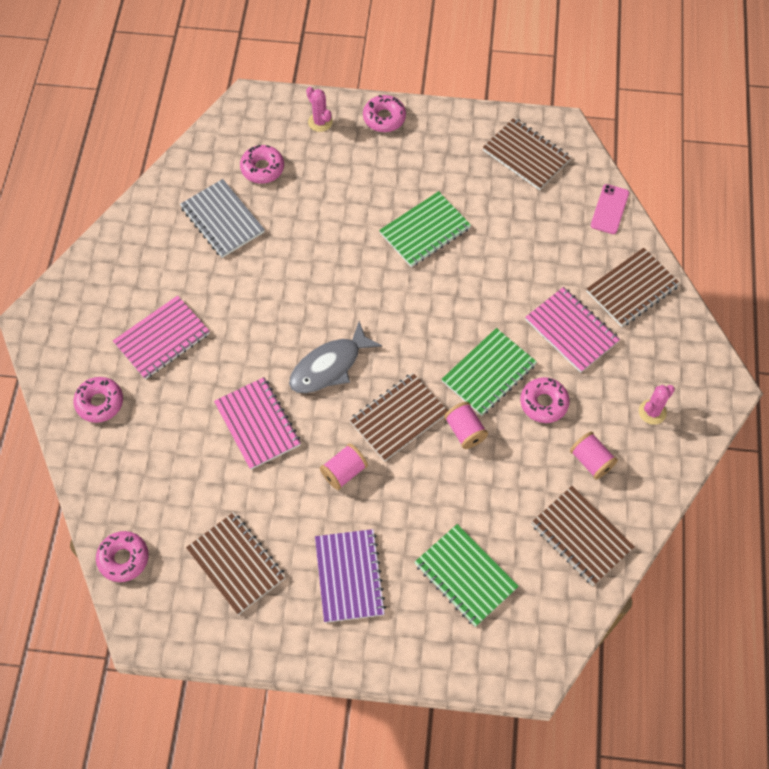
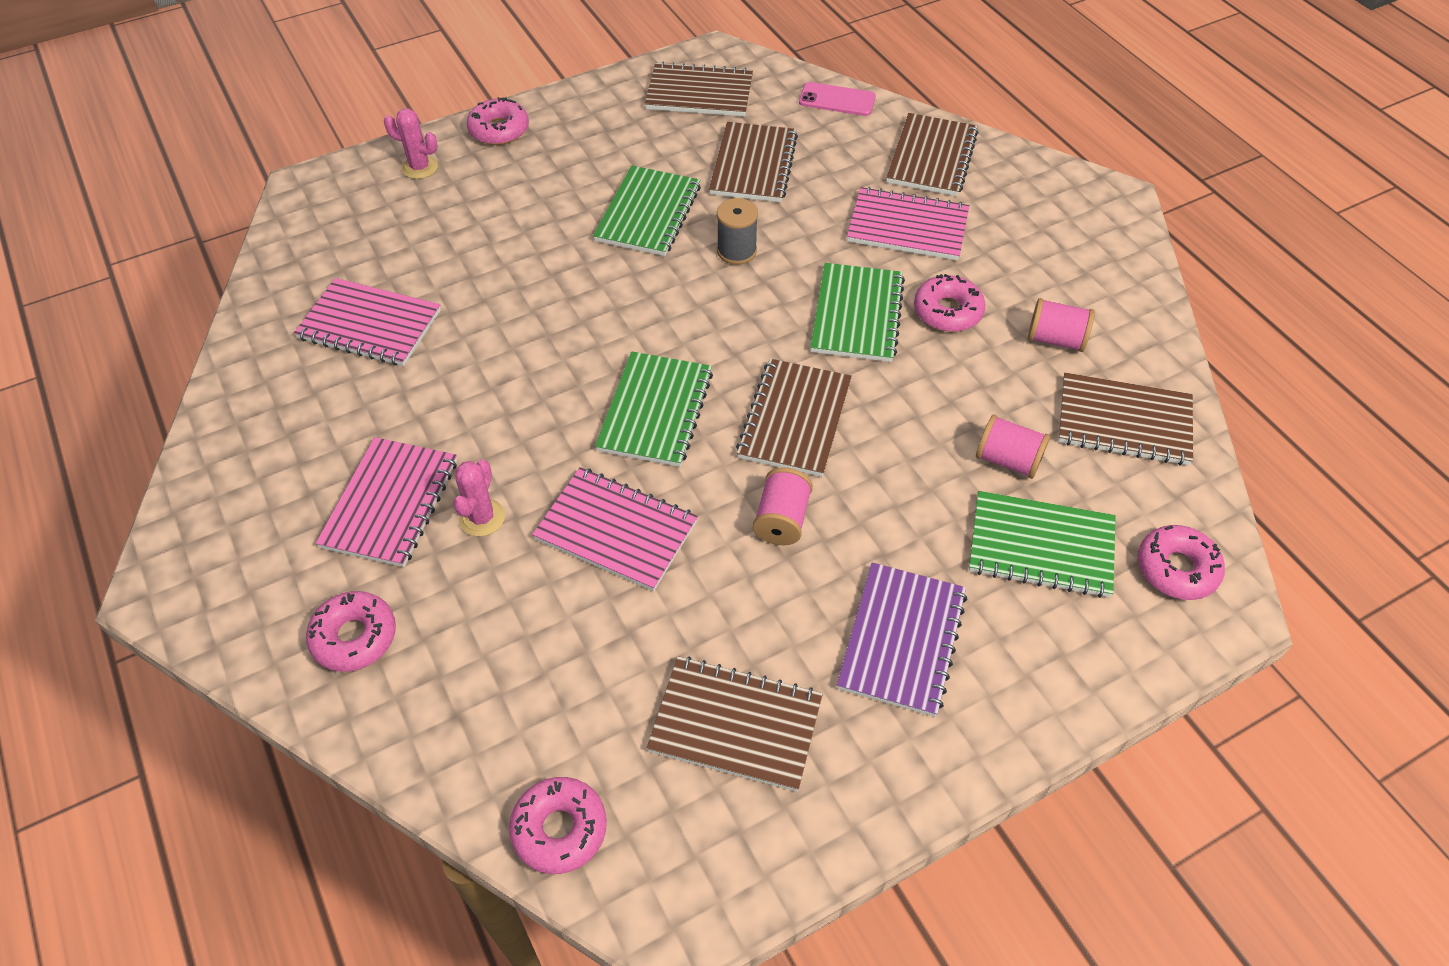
camera: 35 degrees left, 10 degrees down
(222, 220) = (370, 325): grey notebook -> pink notebook
(262, 168) = (381, 246): pink donut -> pink donut (1176, 569)
(329, 366) = (655, 411): grey fish -> green notebook
(349, 576) = (902, 640): purple notebook -> purple notebook turned 60 degrees clockwise
(455, 288) = (736, 251): none -> grey spool
(465, 431) = (887, 389): pink spool -> pink spool (1008, 460)
(515, 230) = (753, 165): none -> brown notebook
(609, 209) = (837, 100): pink phone -> pink phone turned 60 degrees counterclockwise
(652, 412) = (1068, 257): pink cactus -> pink cactus (482, 518)

